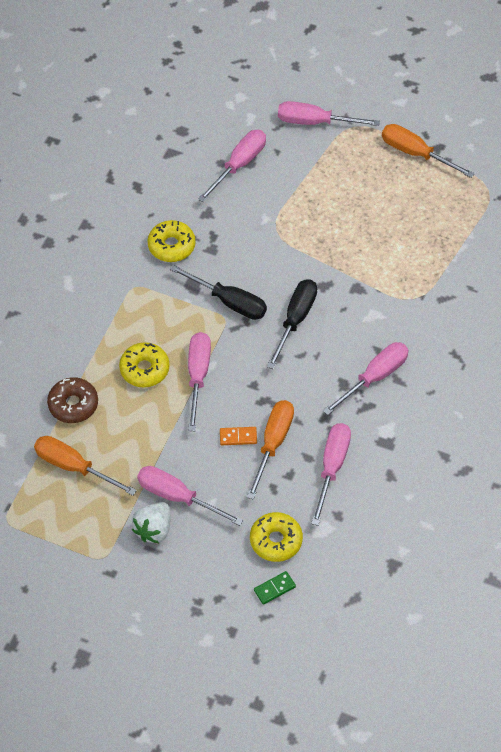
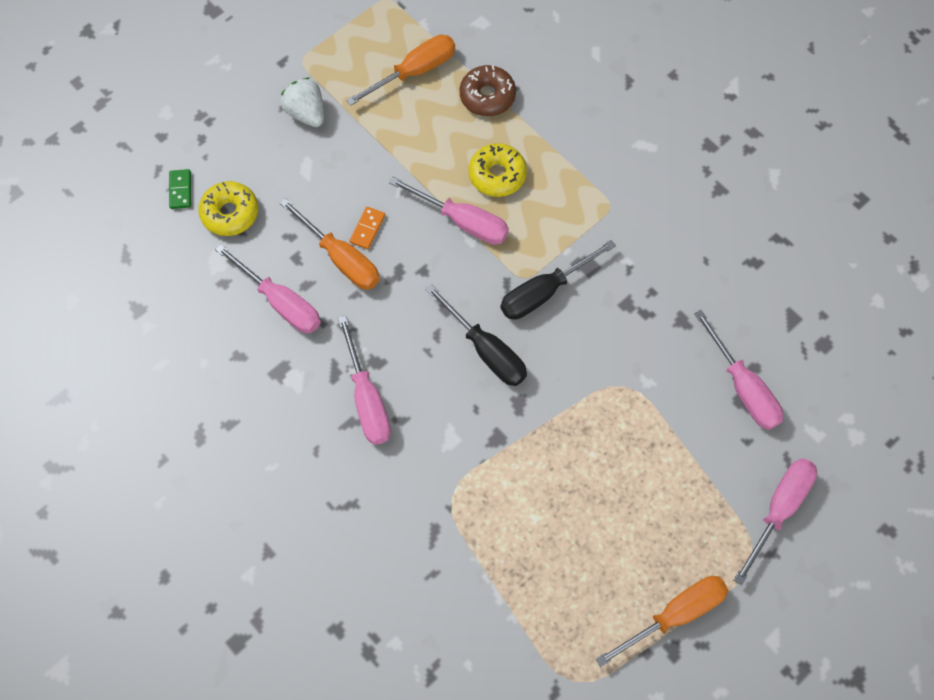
camera: 115 degrees right, 10 degrees up
(171, 246) = (650, 264): yellow donut -> none
(177, 497) = (330, 146): pink screwdriver -> none

